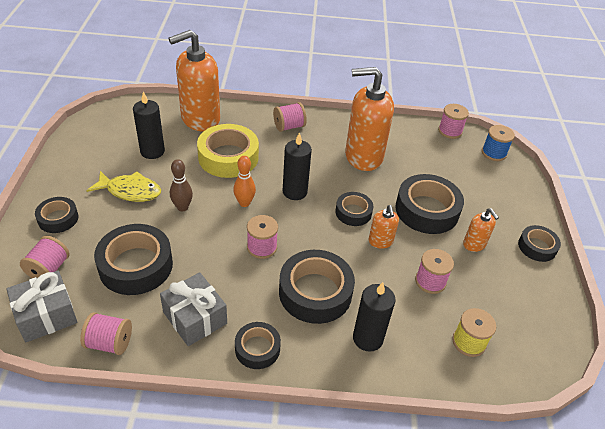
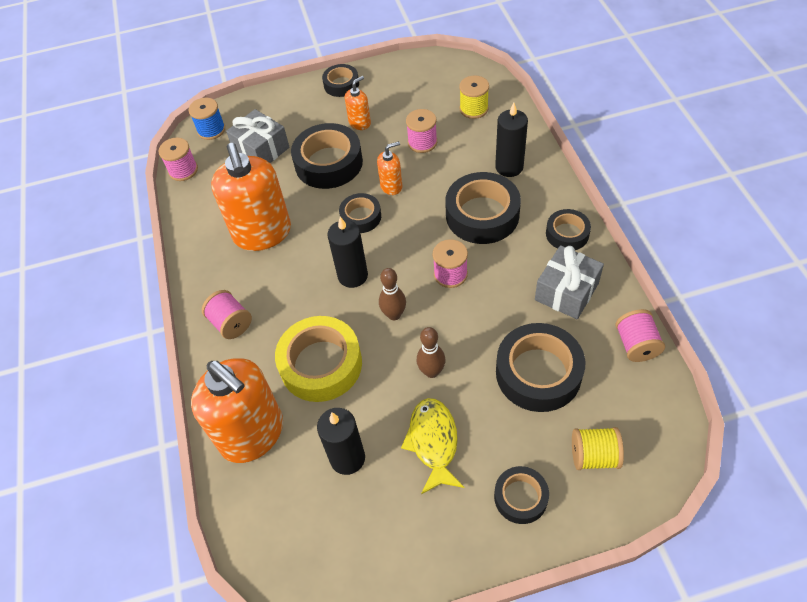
camera: 100 degrees left, 10 degrees up
(46, 315) = (646, 418): grey gift -> grey gift (261, 149)
(49, 269) = (594, 456): pink spool -> yellow spool
(244, 203) = (394, 315): orange bowling pin -> brown bowling pin

